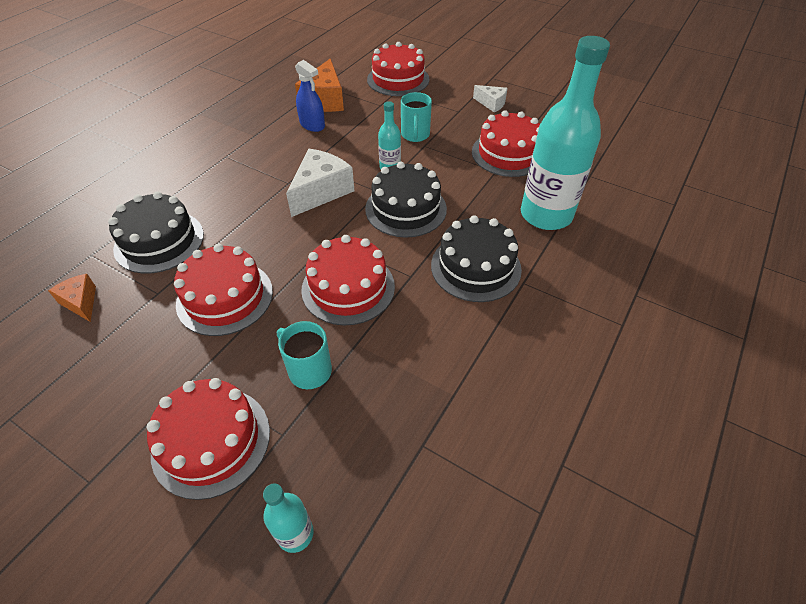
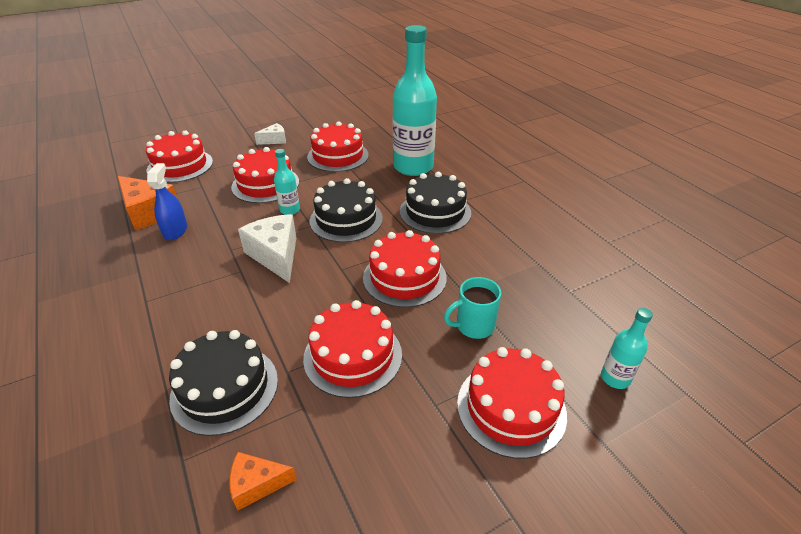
camera: 60 degrees left, 10 degrees down
(312, 125) = (175, 231): blue spray bottle -> blue spray bottle turned 75 degrees counterclockwise
(415, 135) = (265, 184): turquoise mug -> red cake

